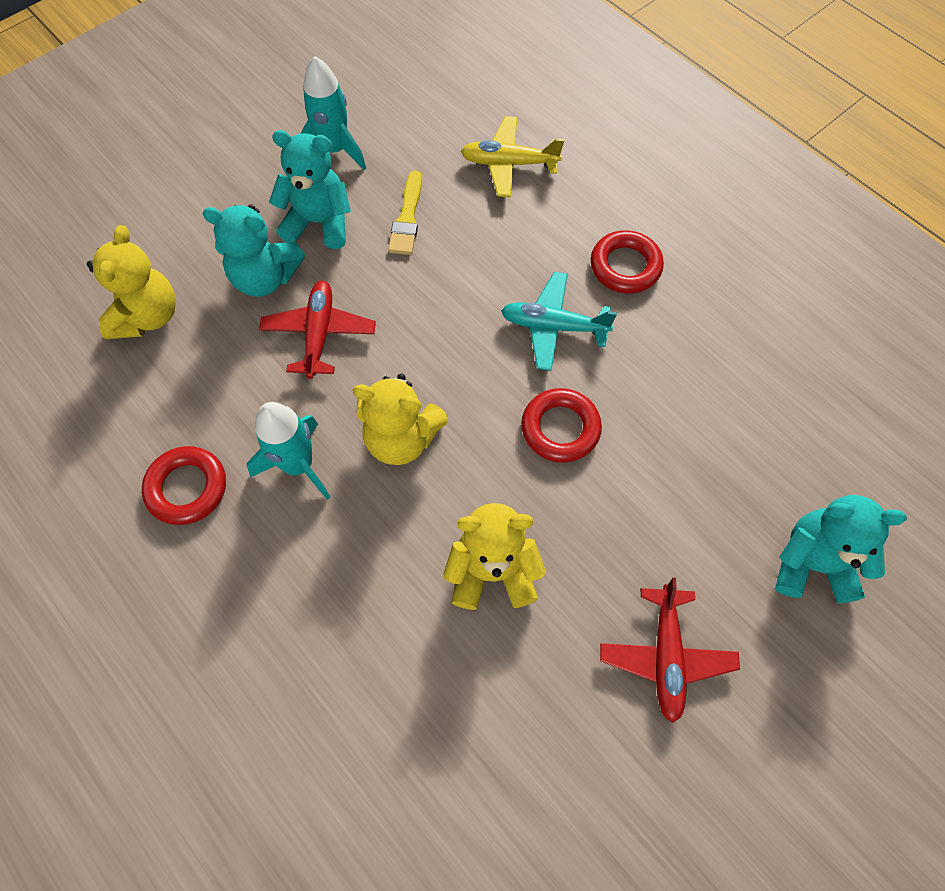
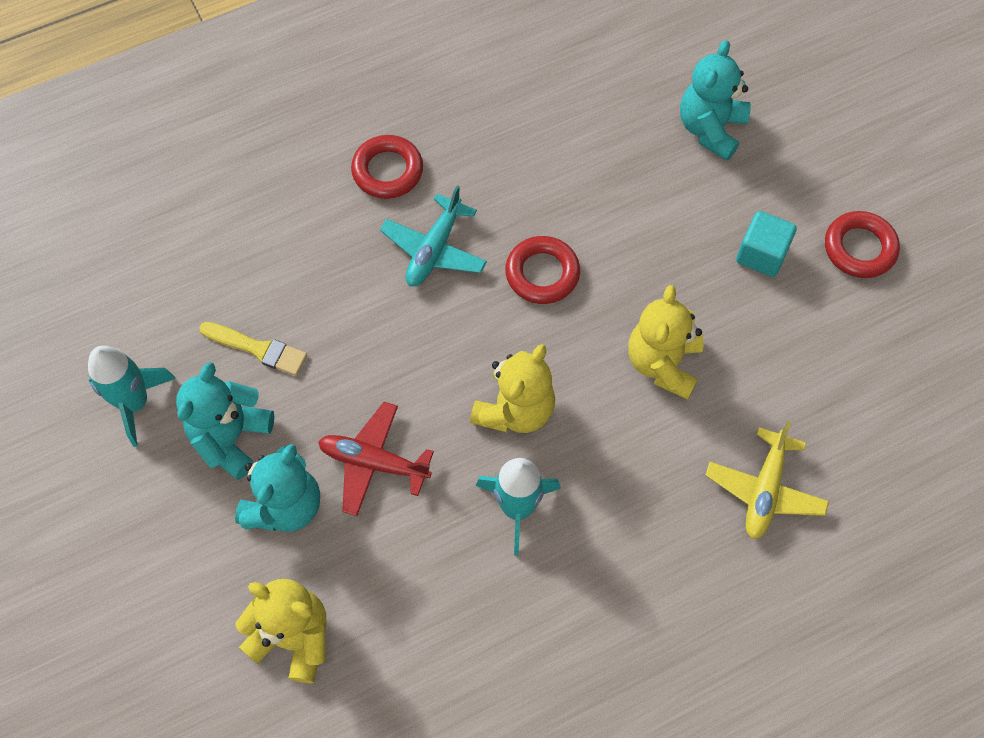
camera: 75 degrees left, 0 degrees up
(187, 488) = (514, 618): red ring -> red ring (859, 248)
(509, 164) = (224, 236): yellow plane -> yellow plane (764, 490)
(666, 655) = (761, 254): red plane -> turquoise cube

